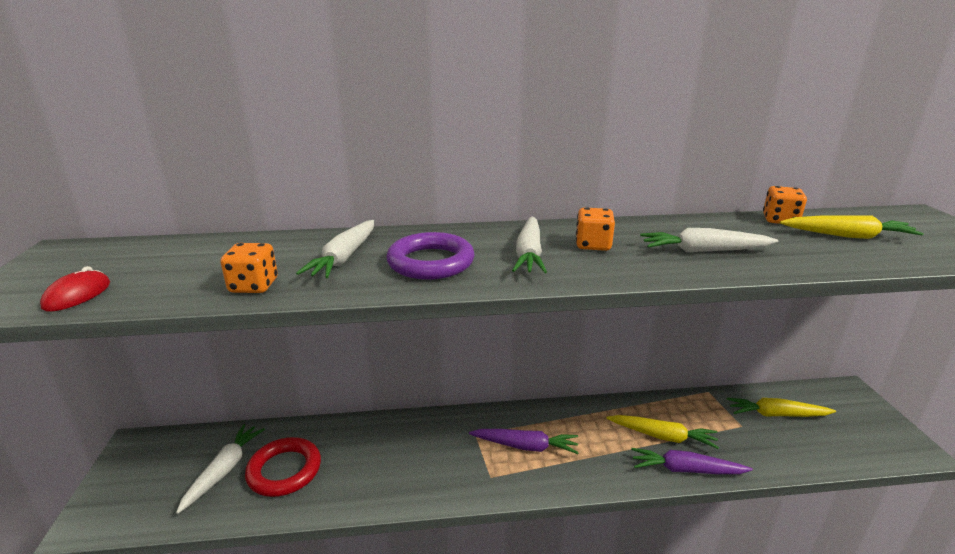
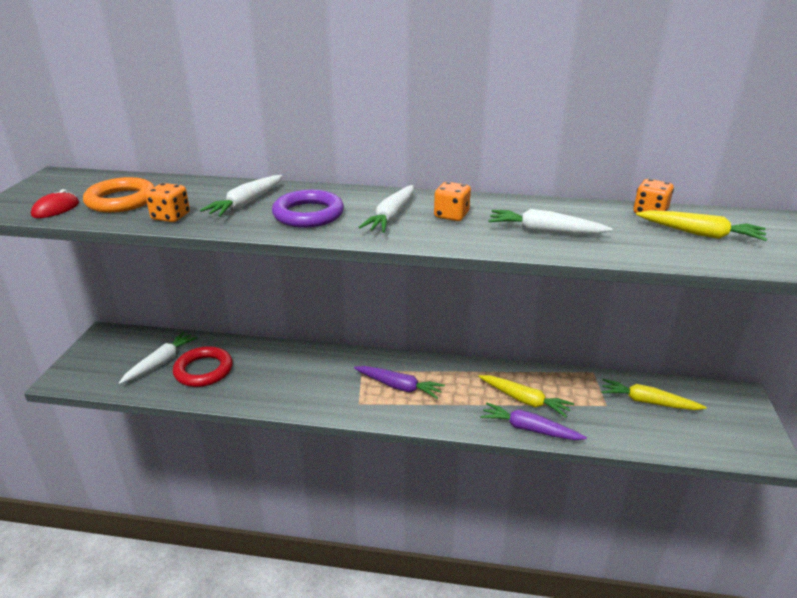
camera: 15 degrees right, 5 degrees up
(172, 272) = (121, 200): none -> orange ring

